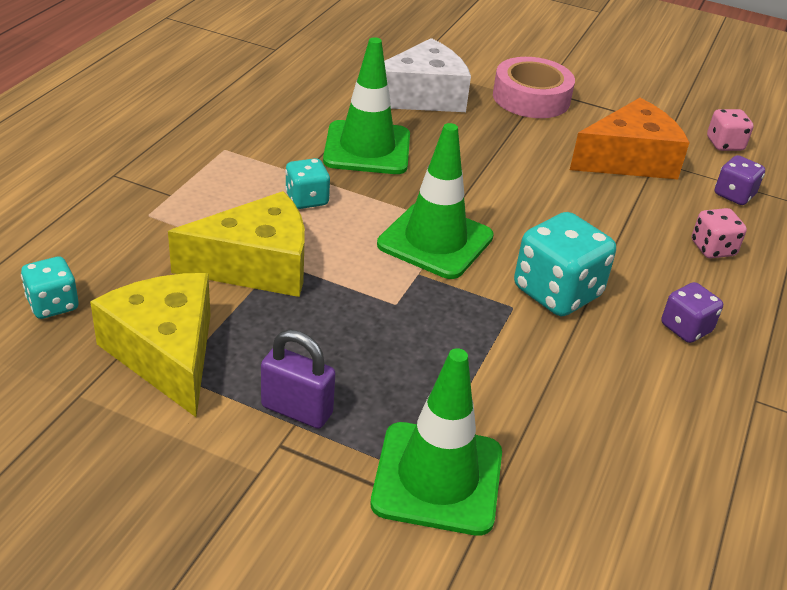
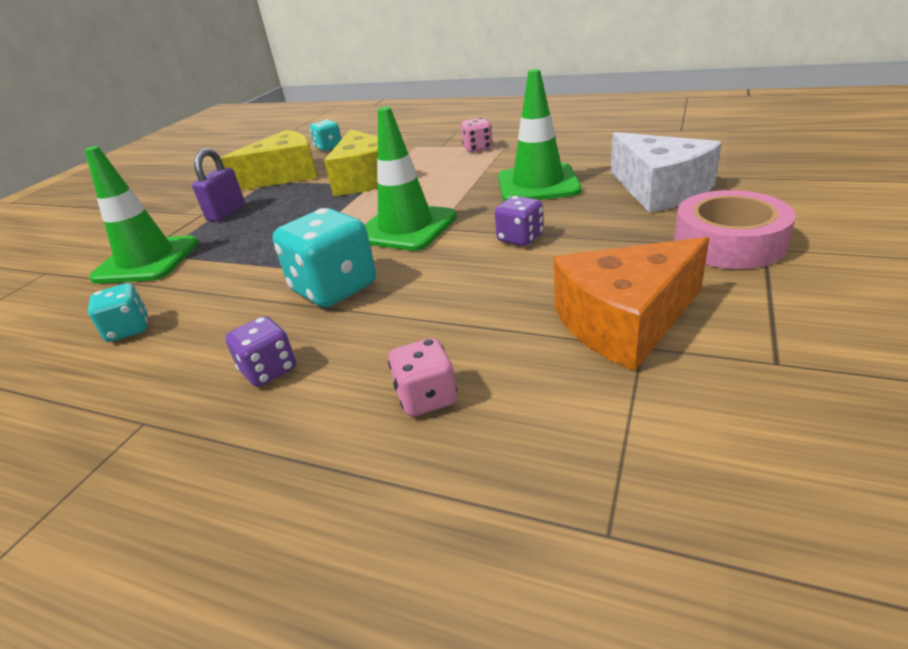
camera: 95 degrees right, 5 degrees down
(307, 199) = (449, 178): turquoise dice -> turquoise dice (129, 329)
(629, 160) = (625, 321): orange cheese -> orange cheese turned 90 degrees clockwise
(724, 144) = (767, 426): pink dice -> pink dice (478, 148)
(734, 195) = (586, 429): purple dice -> purple dice (520, 238)

